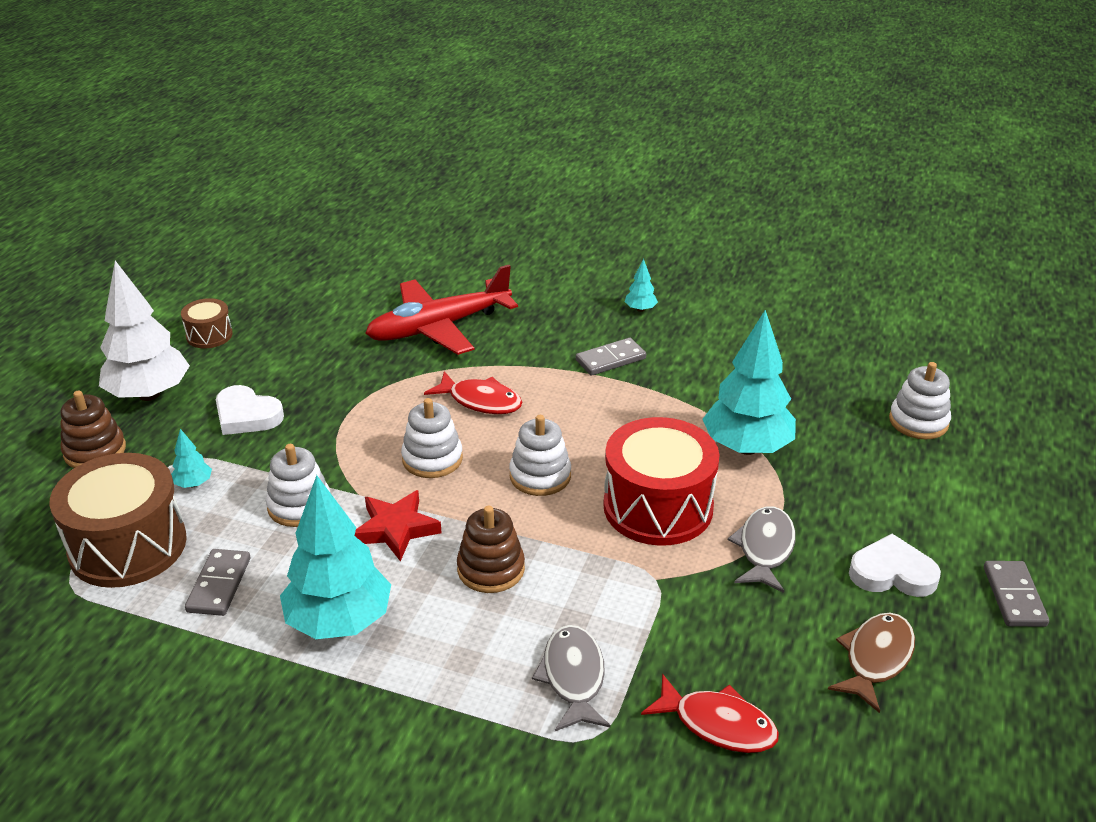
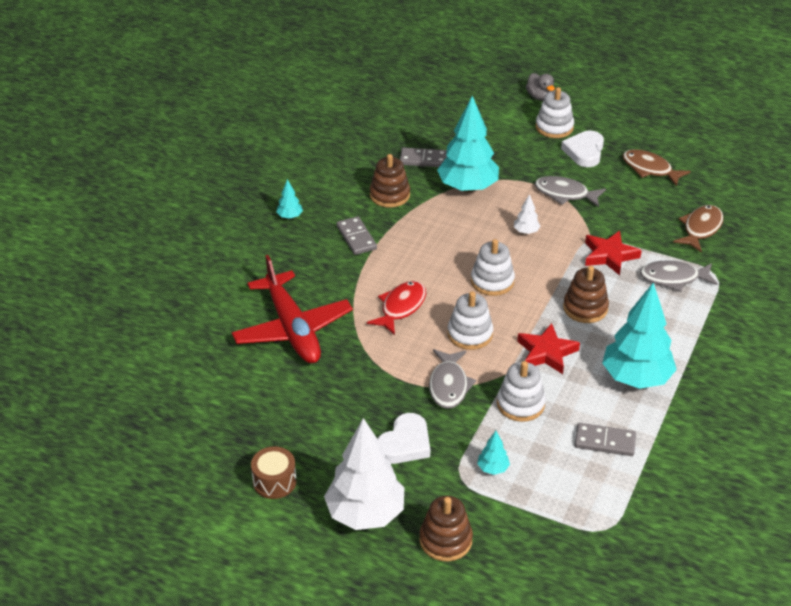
camera: 85 degrees left, 5 degrees up
(128, 546) = (565, 499): brown drum -> none
(339, 444) = (449, 385): none -> grey fish
(618, 599) = (609, 256): none -> red star
(658, 507) = (526, 231): red drum -> white tree
(706, 380) = (389, 195): none -> brown stacking toy
(718, 724) = (700, 229): red fish -> brown fish
(918, 421) = (447, 116): white stacking toy -> white stacking toy (554, 127)
(1014, 596) = (601, 116): grey domino -> grey domino (423, 160)
(1029, 519) = (540, 97): none -> grey duck

